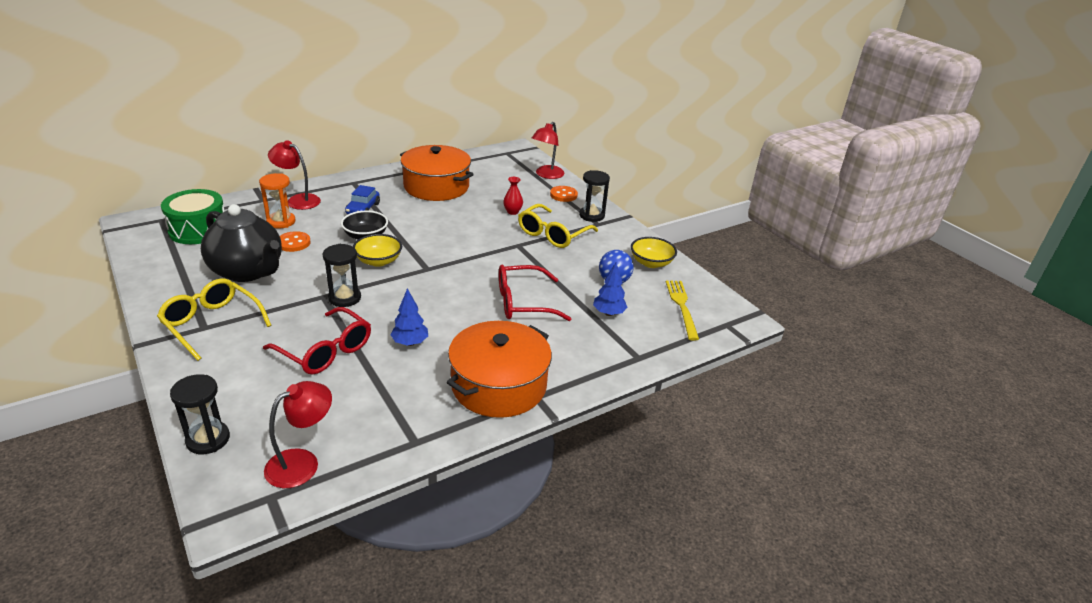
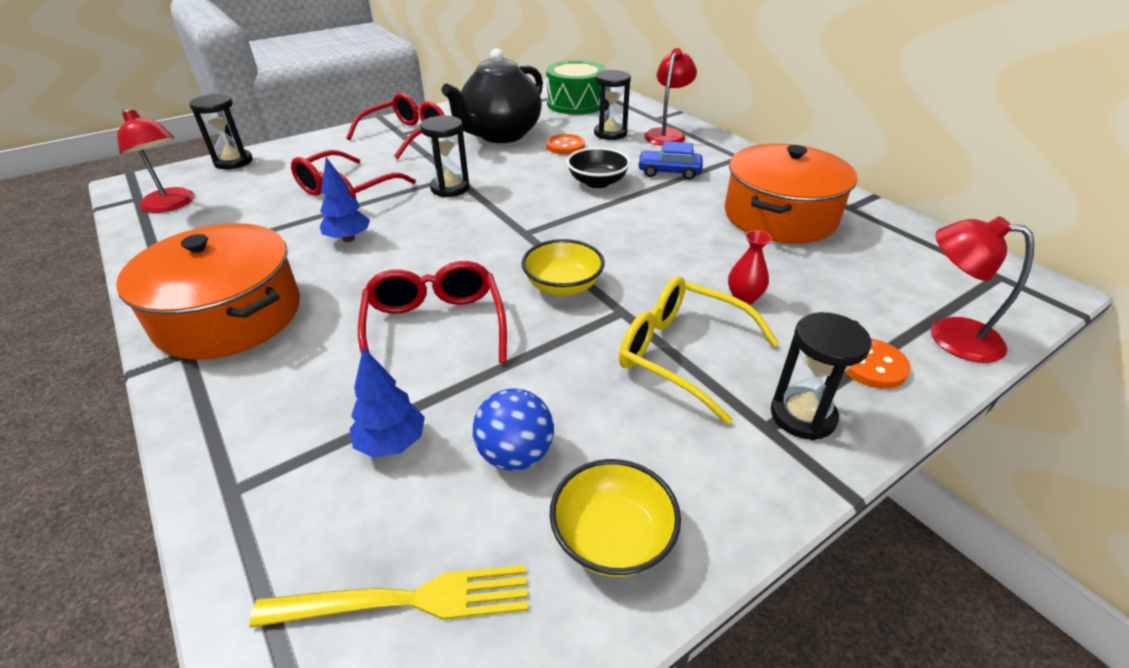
camera: 90 degrees right, 5 degrees up
(211, 323) = (406, 135): yellow glasses -> red glasses
(281, 222) = (610, 133): orange hourglass -> black hourglass
(378, 261) = (537, 197): yellow bowl -> yellow bowl (563, 286)

